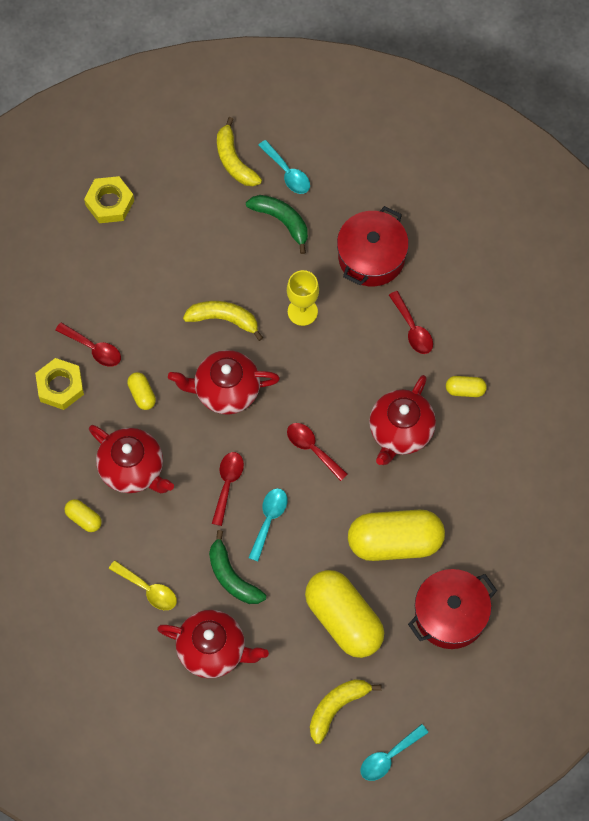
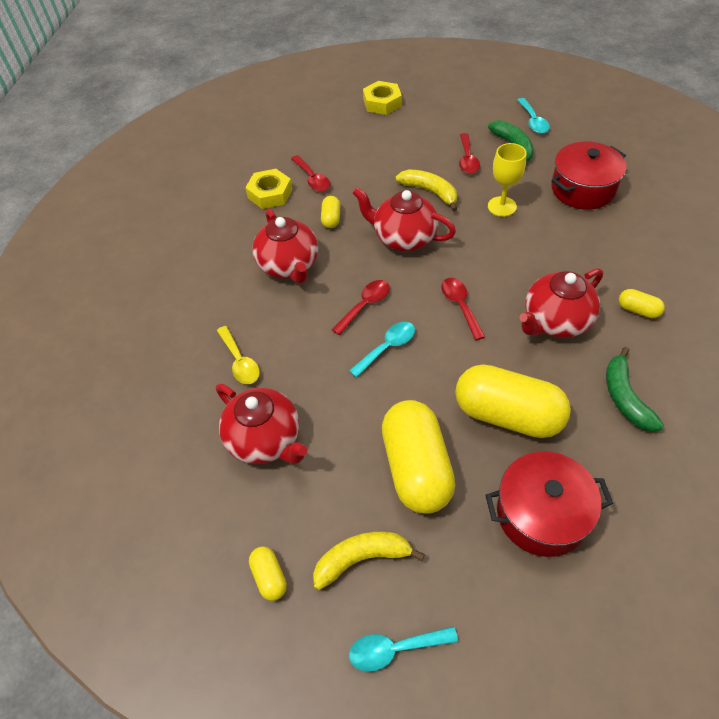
camera: 30 degrees right, 15 degrees down
(83, 518) = (223, 286): yellow capsule -> yellow capsule (269, 577)
(232, 576) = (324, 381): green banana -> green banana (625, 397)
(234, 161) = (493, 104): yellow banana -> none
(412, 329) = (601, 248): red spoon -> red spoon (467, 159)

